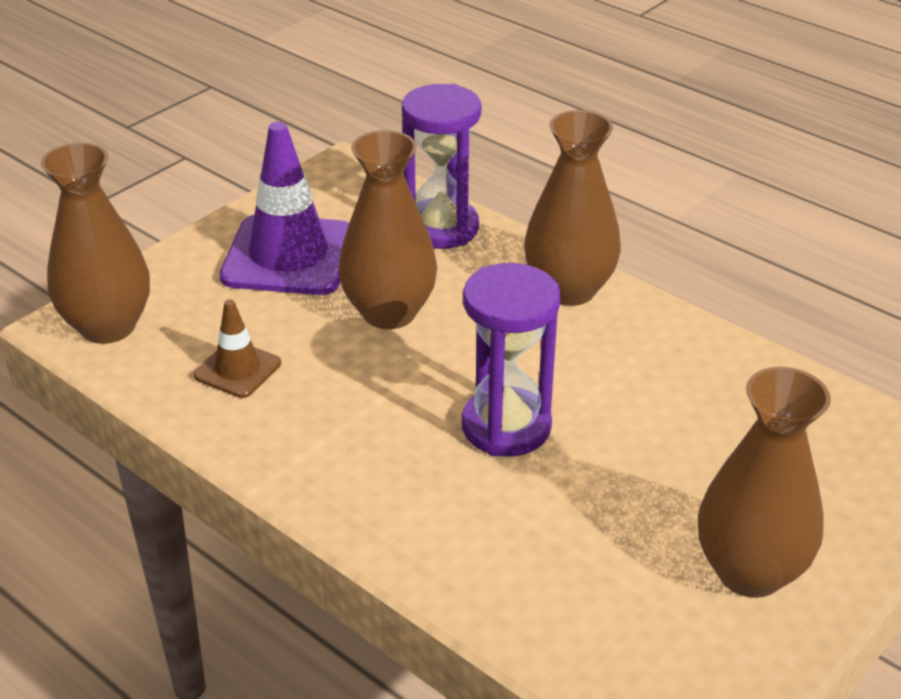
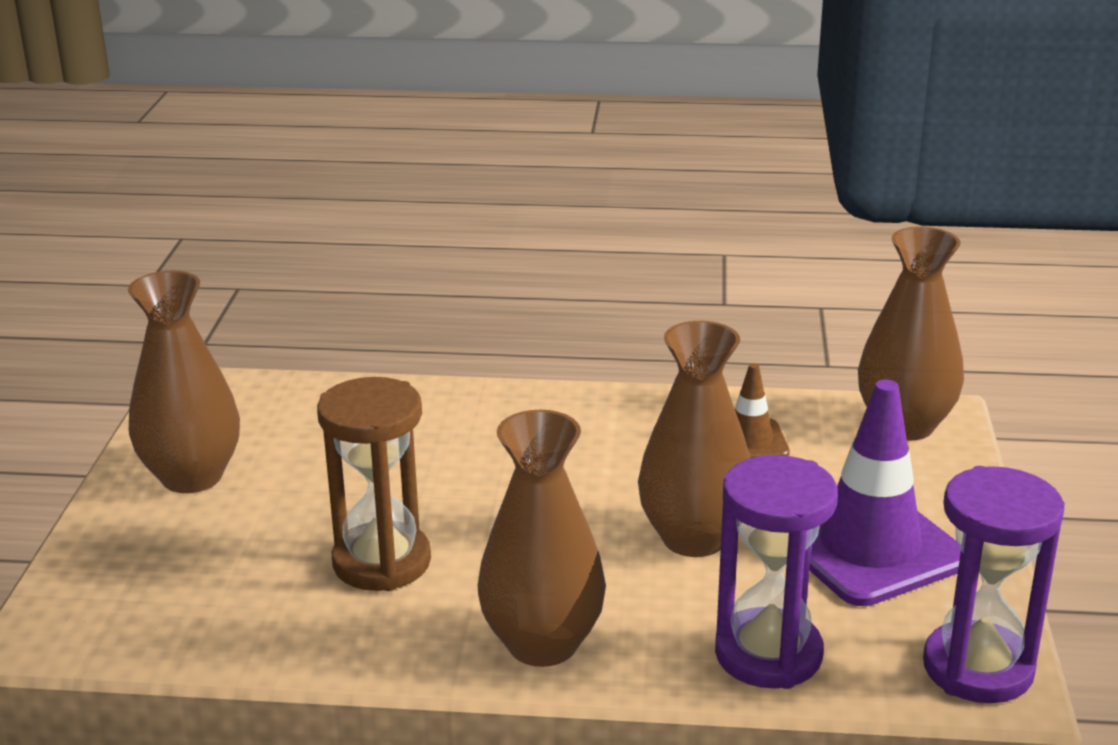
camera: 145 degrees right, 10 degrees down
(506, 426) = (474, 492): purple hourglass -> purple hourglass (978, 668)
(631, 396) = (382, 562): none -> brown hourglass

